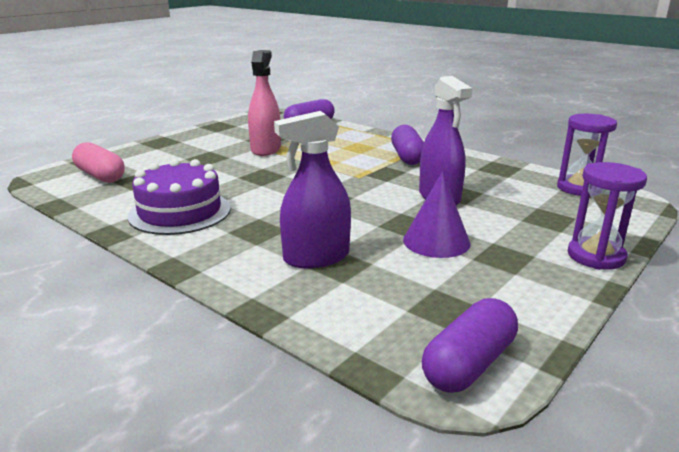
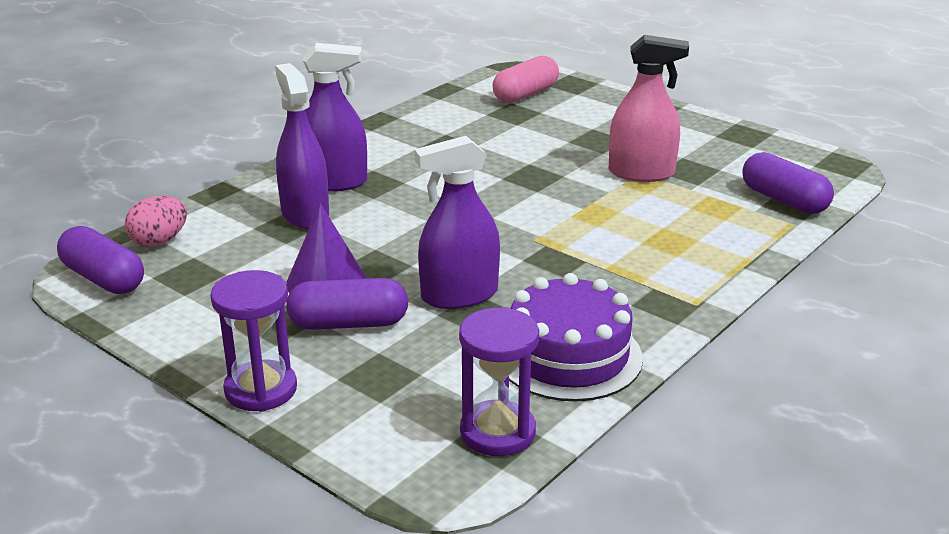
camera: 90 degrees right, 5 degrees up
(180, 212) = (423, 143): purple cake -> purple cake (568, 356)
(251, 247) = (334, 182): none -> purple spray bottle
(377, 336) = (159, 241): none -> pink egg
(407, 157) = (631, 281): purple capsule -> purple capsule (348, 323)

